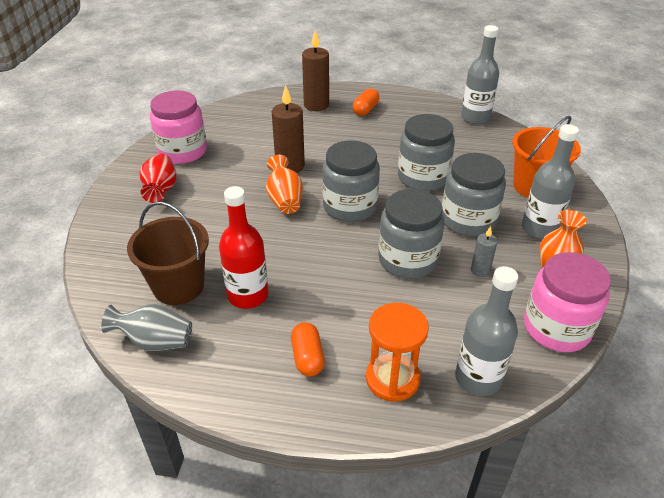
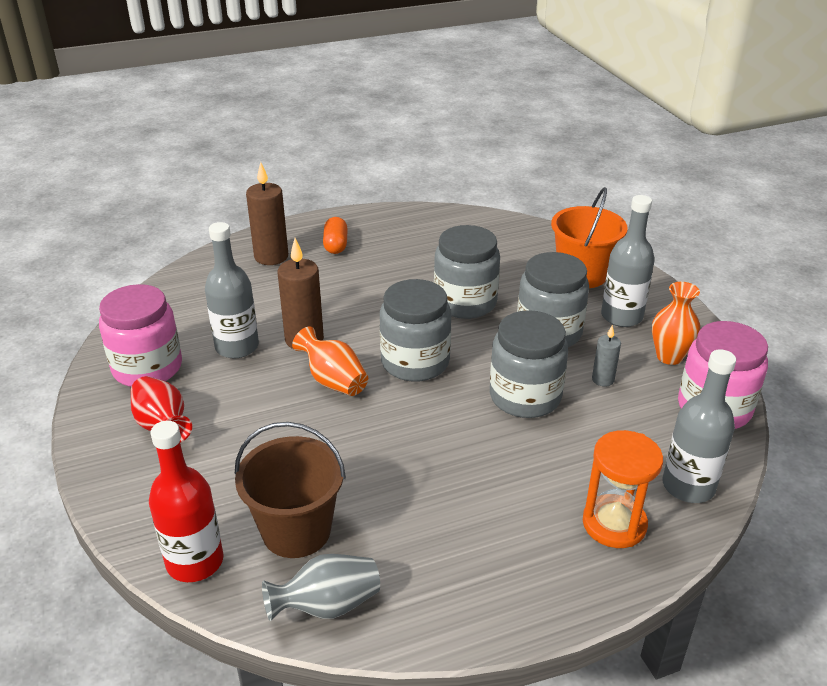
camera: 30 degrees left, 5 degrees down
(248, 295) = (389, 505): red bottle -> red bottle (195, 561)
(307, 357) = (513, 542): orange capsule -> none
(475, 118) = (464, 219): grey bottle -> grey bottle (237, 347)

